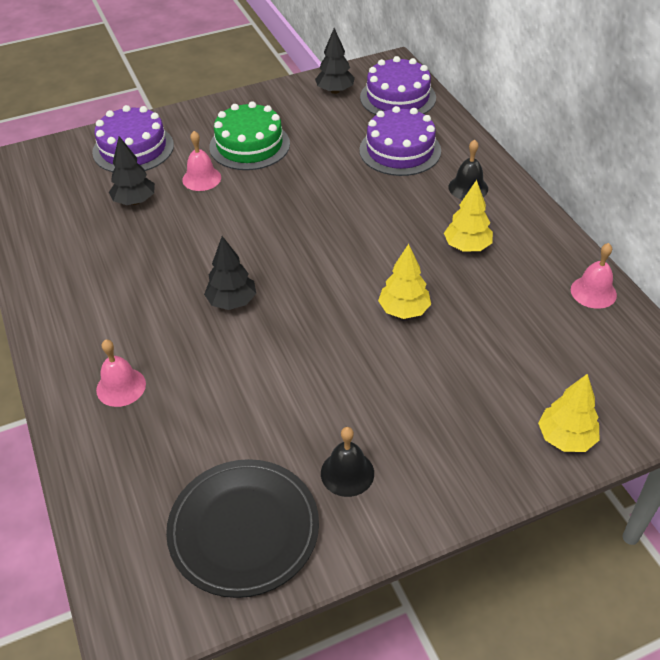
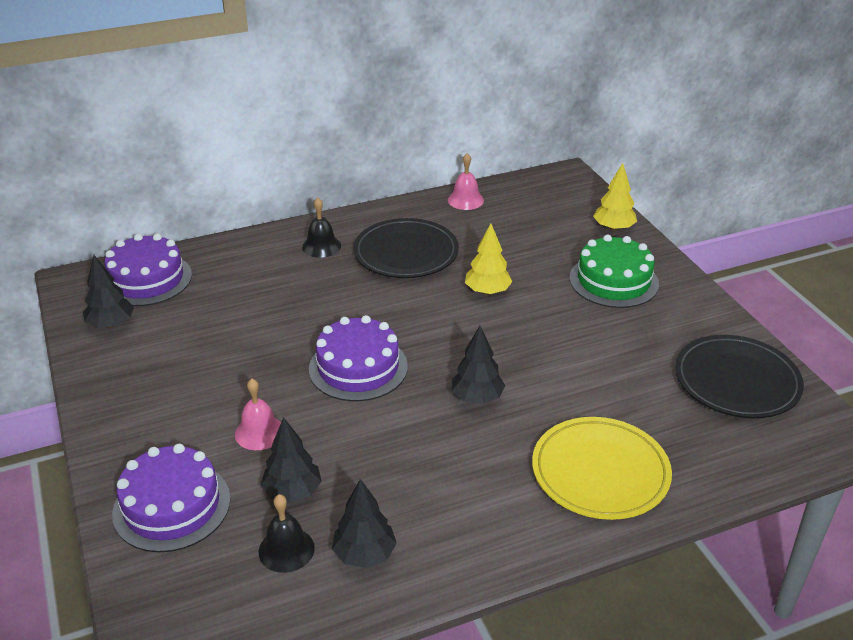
camera: 90 degrees left, 10 degrees down
(65, 241) = (364, 554): none -> black tree
(121, 387) = (600, 472): pink bell -> yellow plate
(249, 145) = (201, 393): green cake -> green cake (613, 281)
(347, 473) = (668, 327): black bell -> black bell (286, 549)
(400, 150) = (248, 282): purple cake -> purple cake (358, 367)
(467, 246) = (406, 253): yellow tree -> black plate

